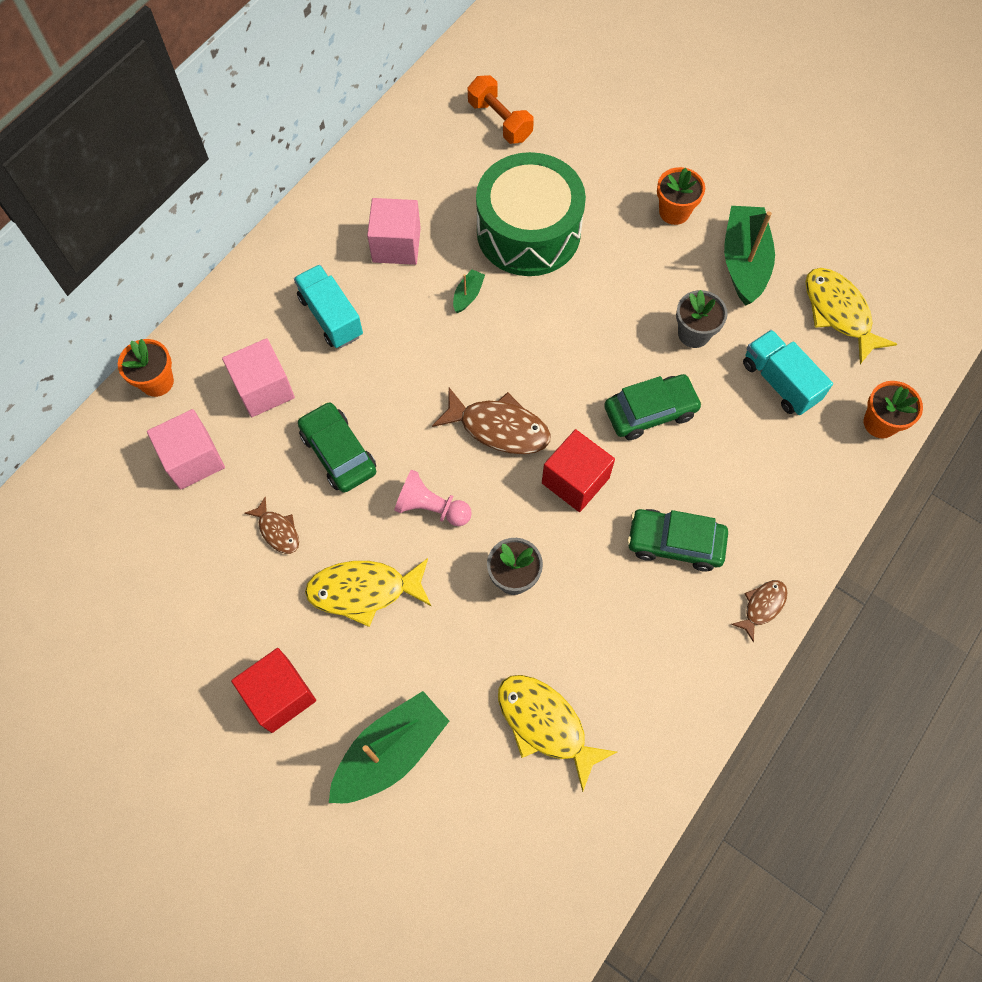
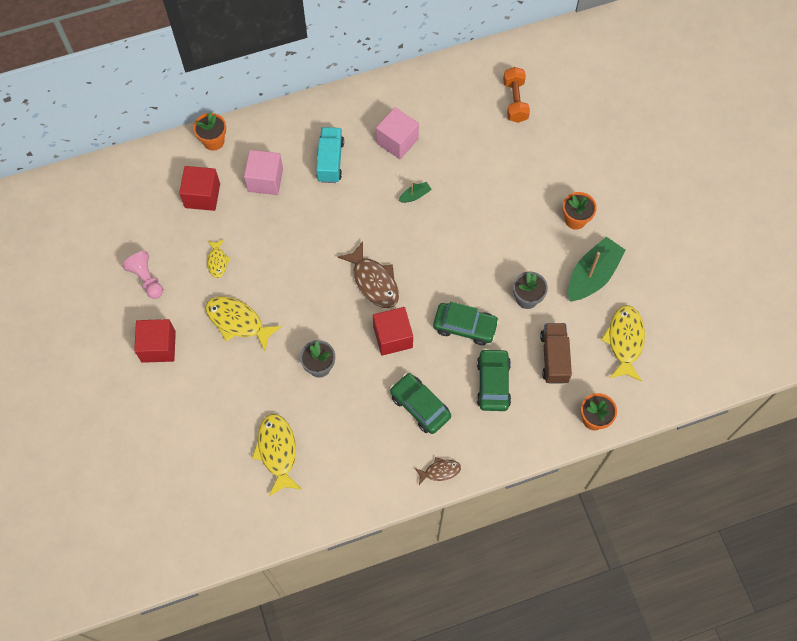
camera: 35 degrees right, 0 degrees up
(193, 459) = (202, 196): pink cube -> red cube
(277, 530) = (217, 261): brown fish -> yellow fish
(338, 453) = (278, 240): green car -> green car (493, 383)
(391, 752) = (191, 411): green boat -> none
(431, 508) = (305, 301): pink pawn -> pink pawn (146, 279)
(528, 232) = (479, 179): green drum -> none
(779, 382) = (554, 358): turquoise truck -> brown truck

